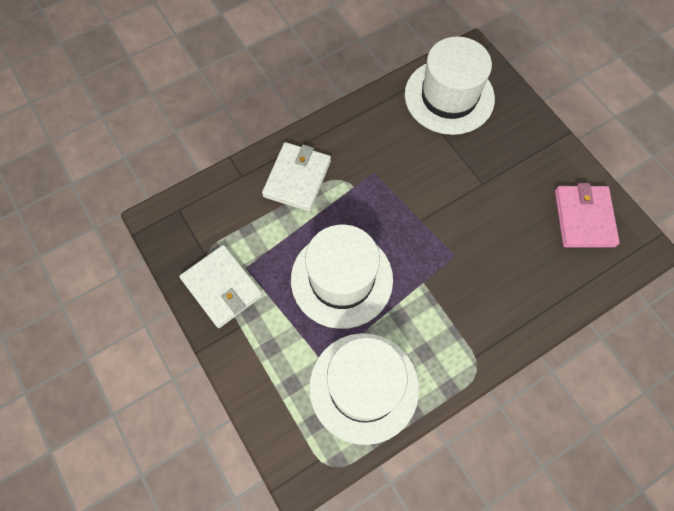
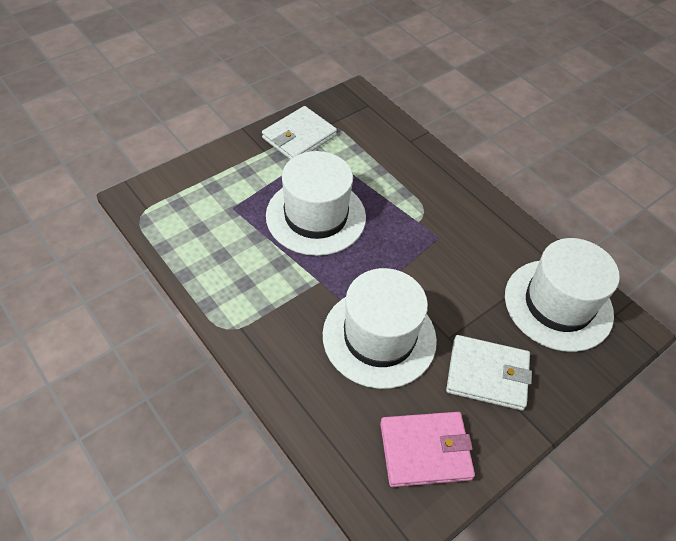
camera: 80 degrees right, 15 degrees down
(297, 178) = (417, 179): white wallet -> white wallet (487, 374)
(364, 387) = (210, 236): white hat -> white hat (379, 337)

